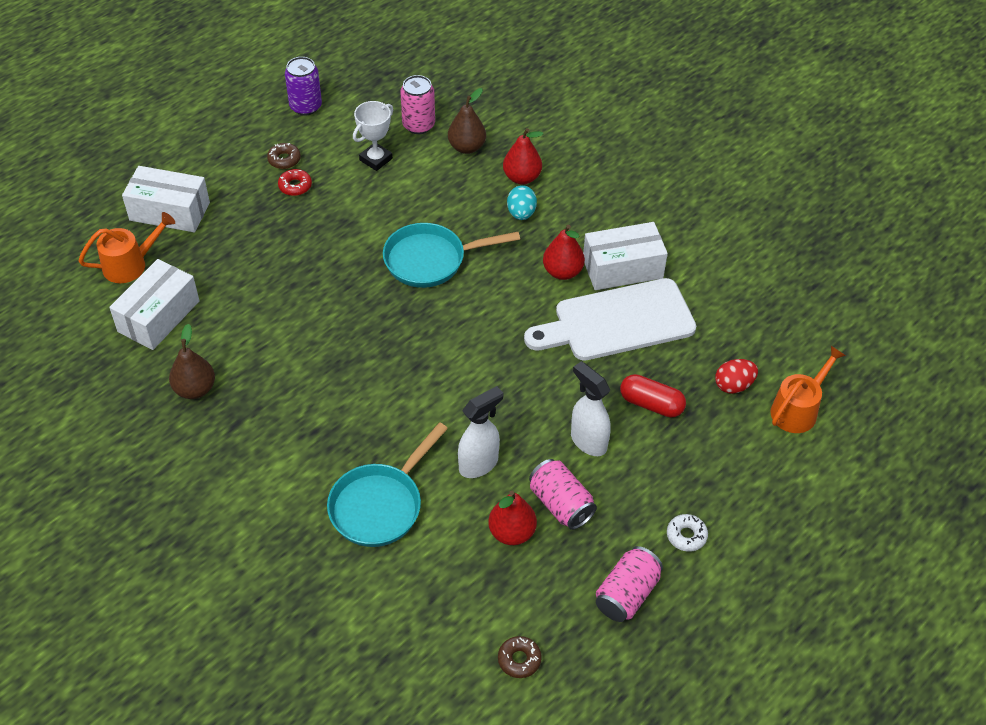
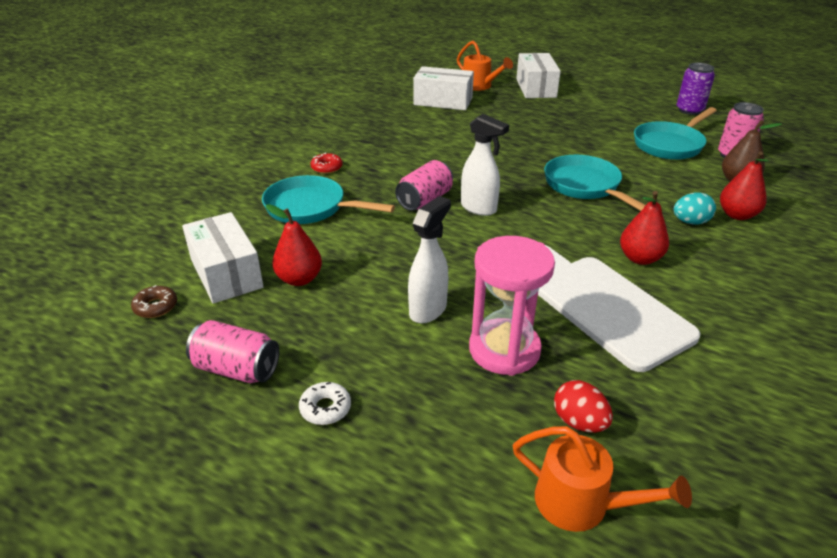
camera: 75 degrees right, 15 degrees down
(195, 389) = (388, 123): brown pear -> none
(284, 159) = (626, 112): brown donut -> none
(295, 186) = (604, 121): red donut -> red donut (327, 168)
(376, 159) = (670, 145): white trophy -> turquoise pan
(479, 464) = (371, 248): white spray bottle -> white spray bottle (479, 208)
(561, 504) = (341, 304): pink can -> pink can (425, 200)
(622, 268) = (684, 298): white box -> white box (226, 273)
(651, 404) = (504, 350): red capsule -> pink hourglass

